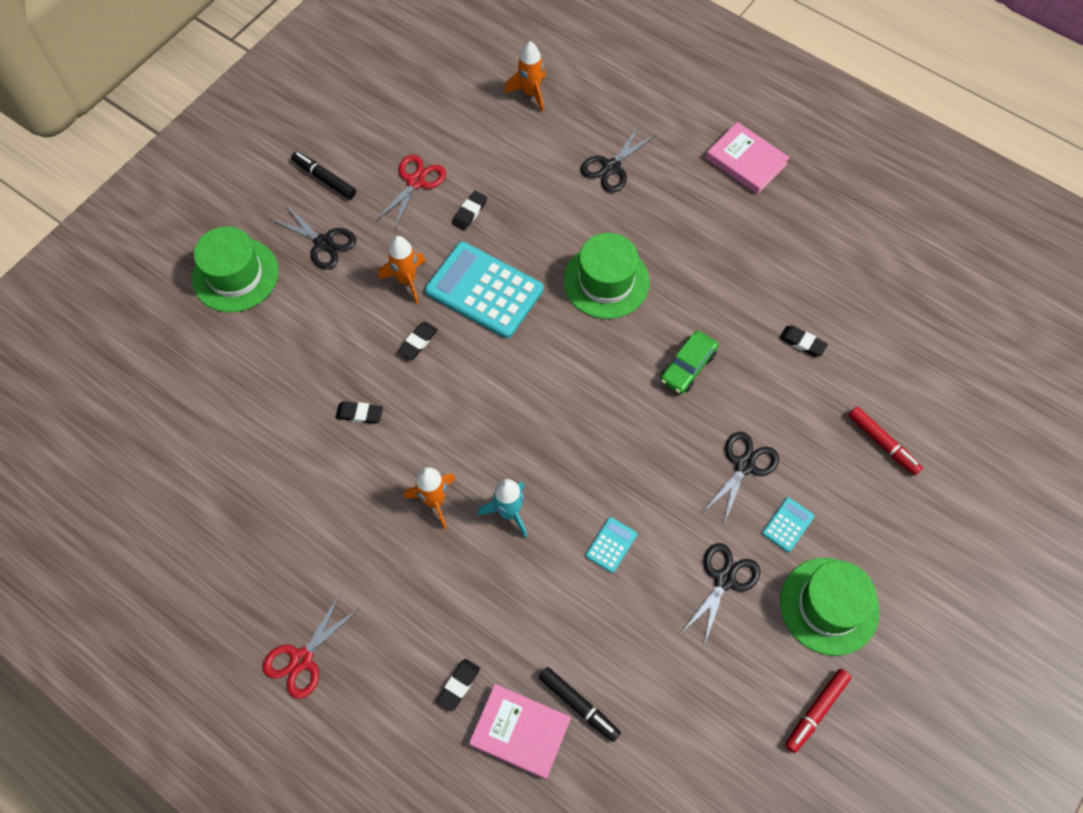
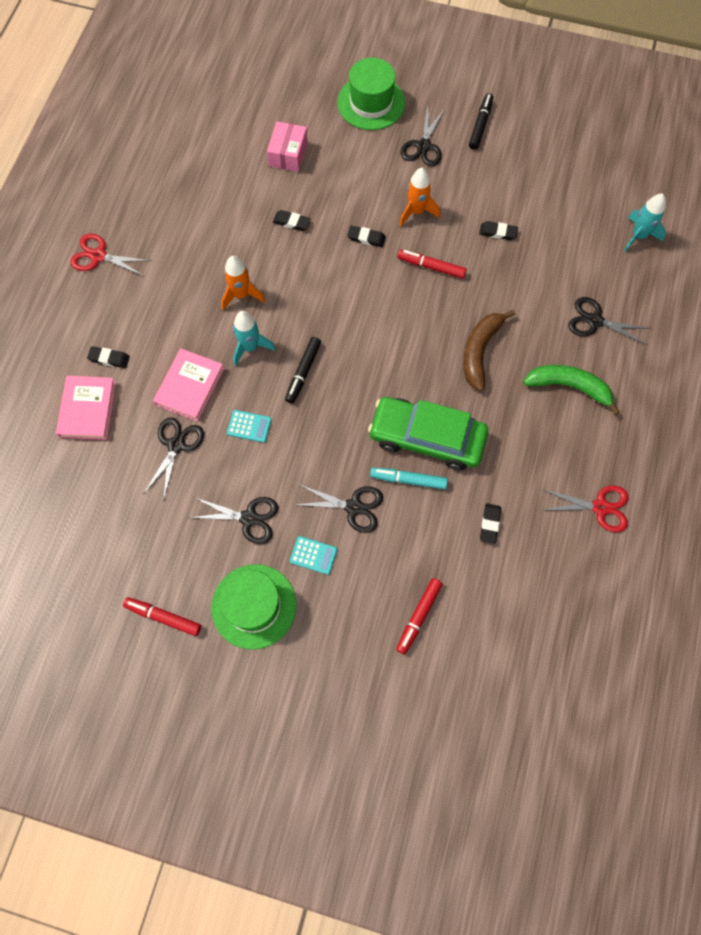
camera: 70 degrees right, 5 degrees up
(261, 387) = (288, 154): none -> pink box
(359, 414) = (291, 222): black eraser -> black eraser turned 60 degrees counterclockwise
(416, 182) = (508, 185): red scissors -> red scissors (600, 507)
(484, 290) = (431, 267): turquoise calculator -> red marker
(530, 93) = (638, 236): orange rocket -> turquoise rocket
(579, 705) = (118, 442): black marker -> black marker (303, 372)
(606, 281) = (480, 351): green hat -> brown banana
(606, 635) = (176, 445): none -> black scissors
(676, 217) = (569, 387): none -> green banana
(687, 366) = (427, 437): green car -> green car, size x1.85
(730, 401) = (408, 480): none -> turquoise marker
(746, 161) = (658, 427): pink book -> pink book (189, 386)

